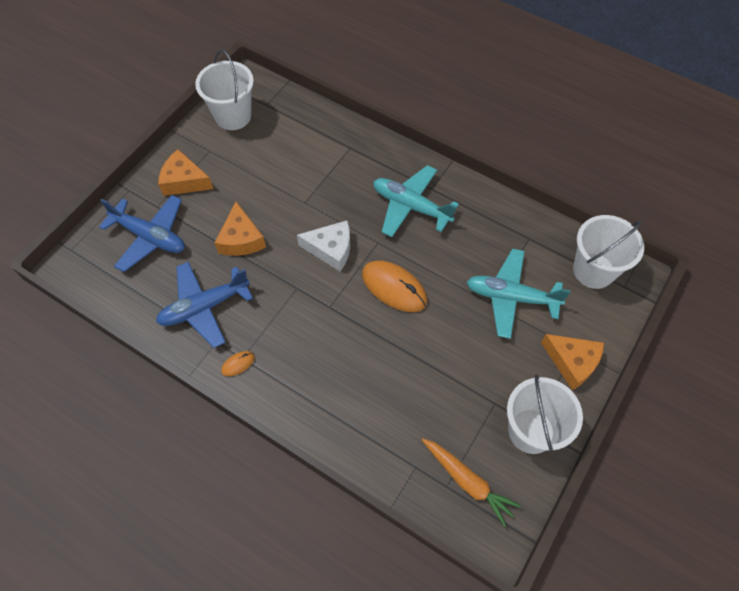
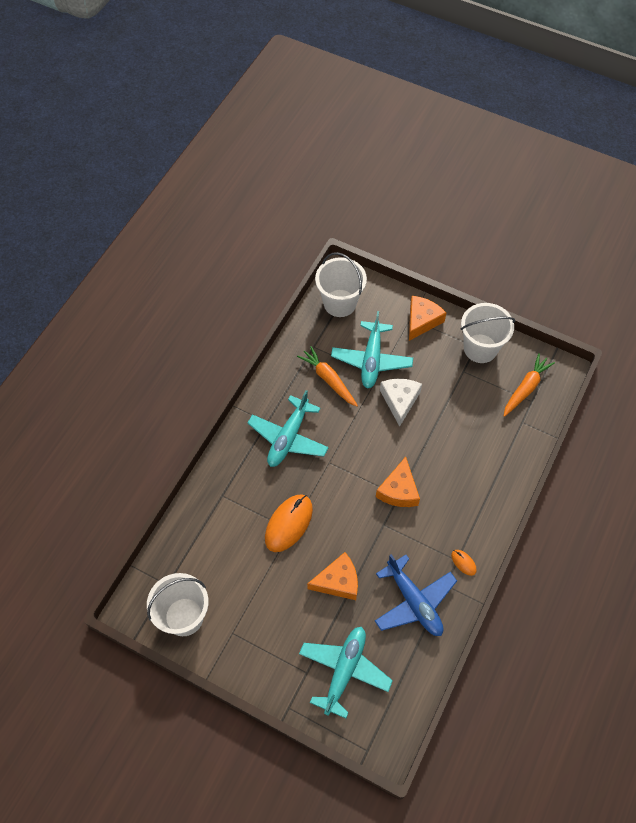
camera: 95 degrees left, 0 degrees up
(150, 237) = (344, 671): blue plane -> turquoise plane
(184, 181) = (273, 651): orange cheese -> orange cheese (399, 490)
(331, 249) = (341, 500): white cheese -> white cheese (400, 401)
(394, 288) = (374, 446): orange mouse -> orange mouse (288, 524)
(484, 250) = (328, 379): none -> orange carrot

